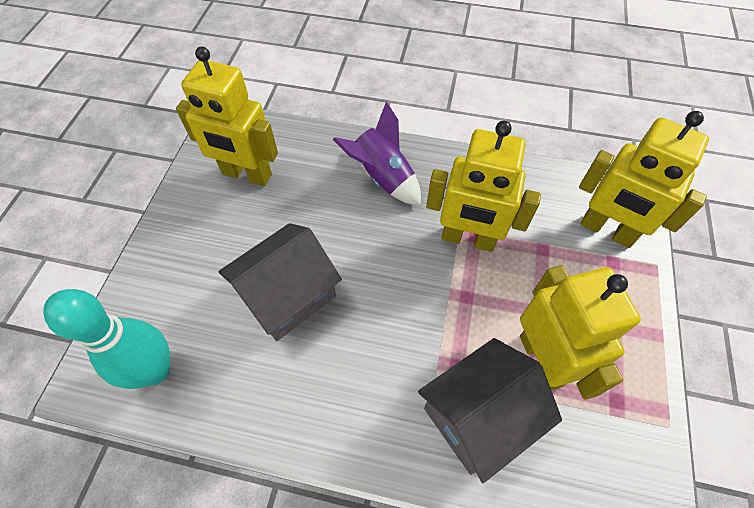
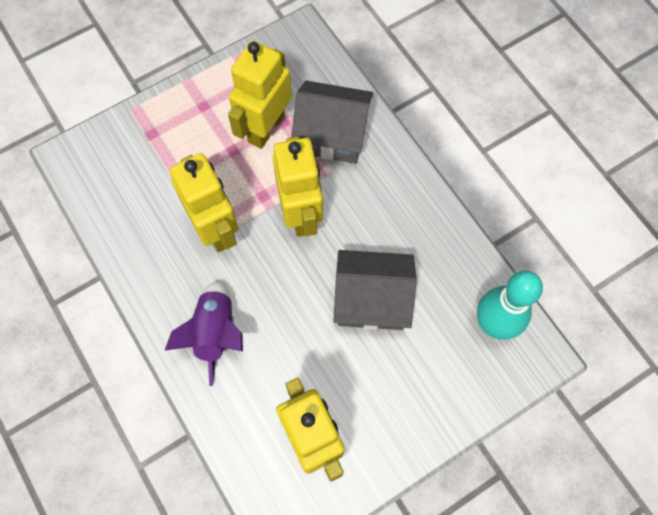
camera: 135 degrees left, 10 degrees up
(606, 231) = (125, 152): yellow robot -> yellow robot (301, 214)

